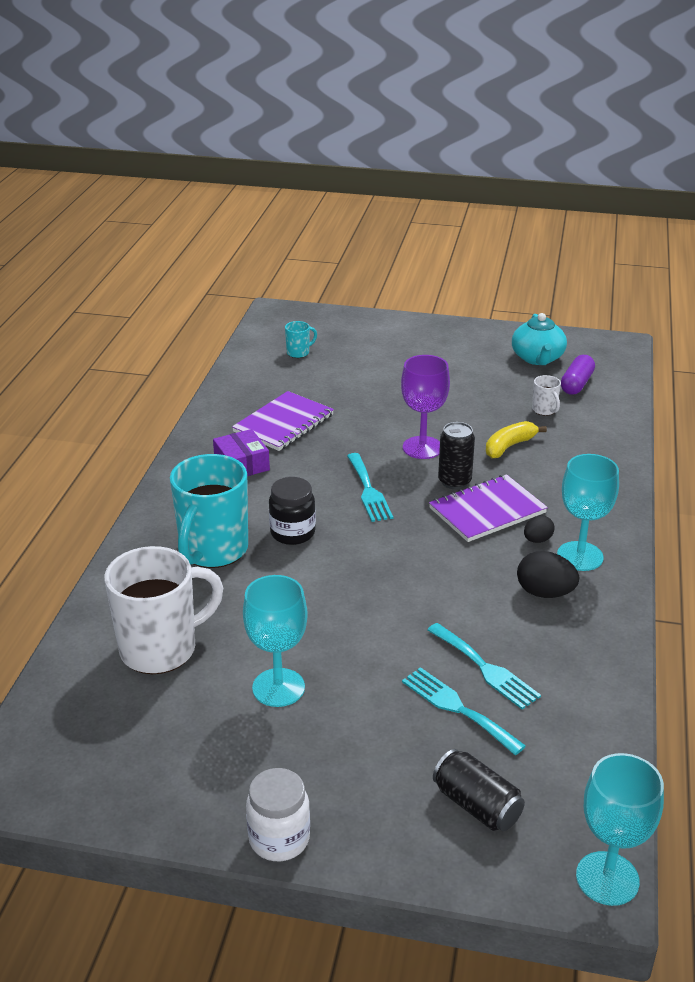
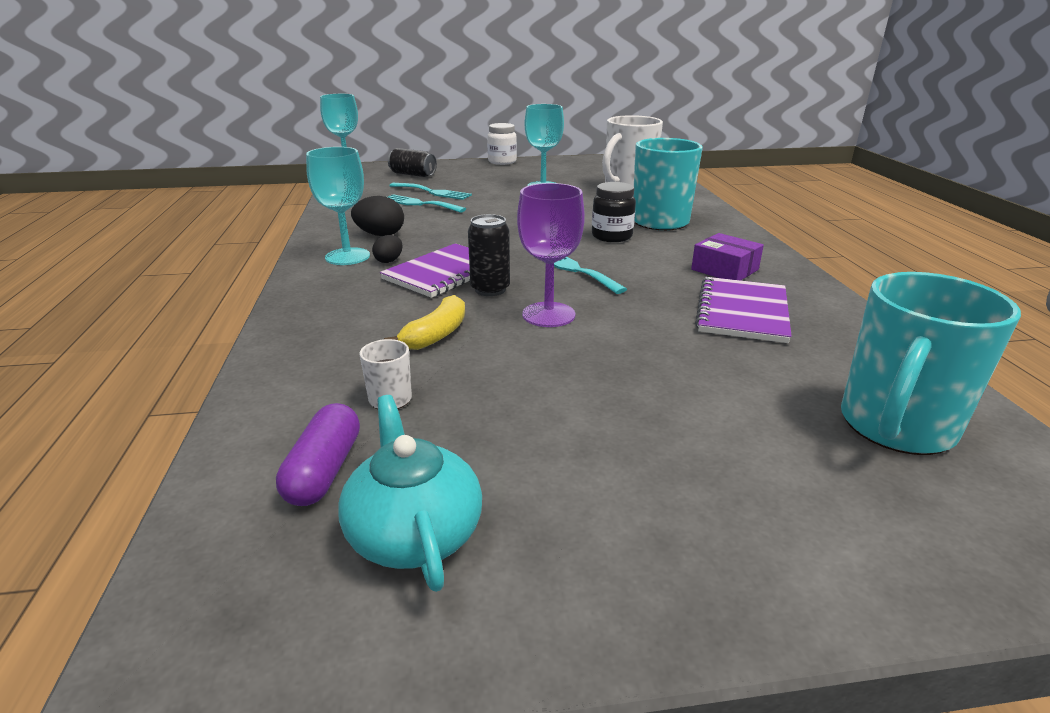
camera: 160 degrees right, 5 degrees down
(299, 353) = (895, 427): turquoise mug -> turquoise mug, size x2.34

